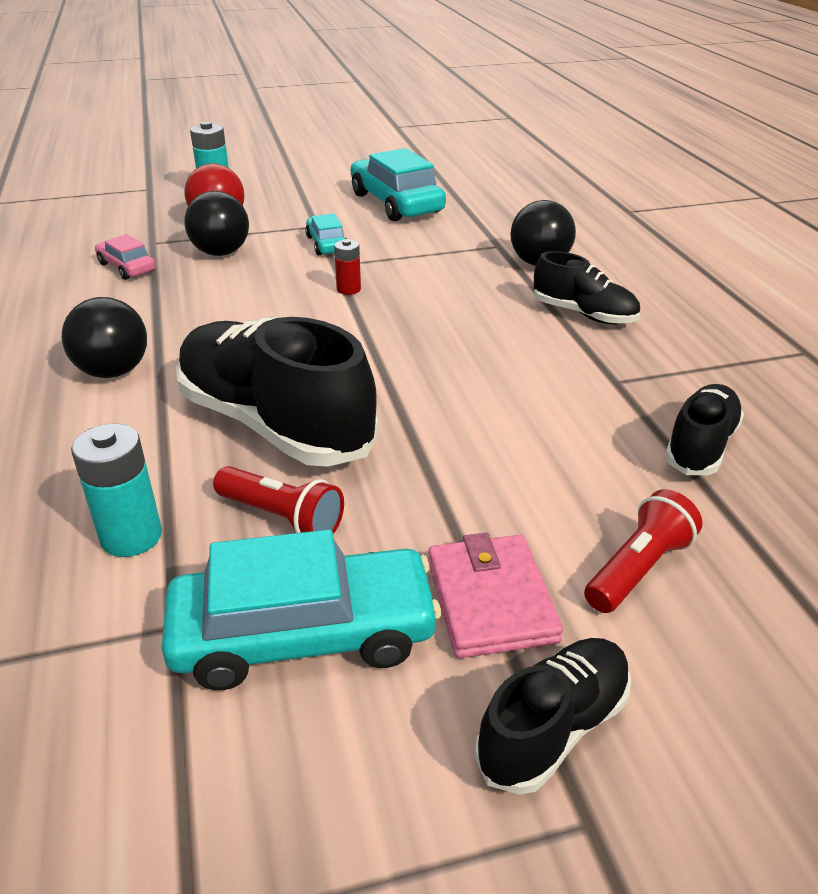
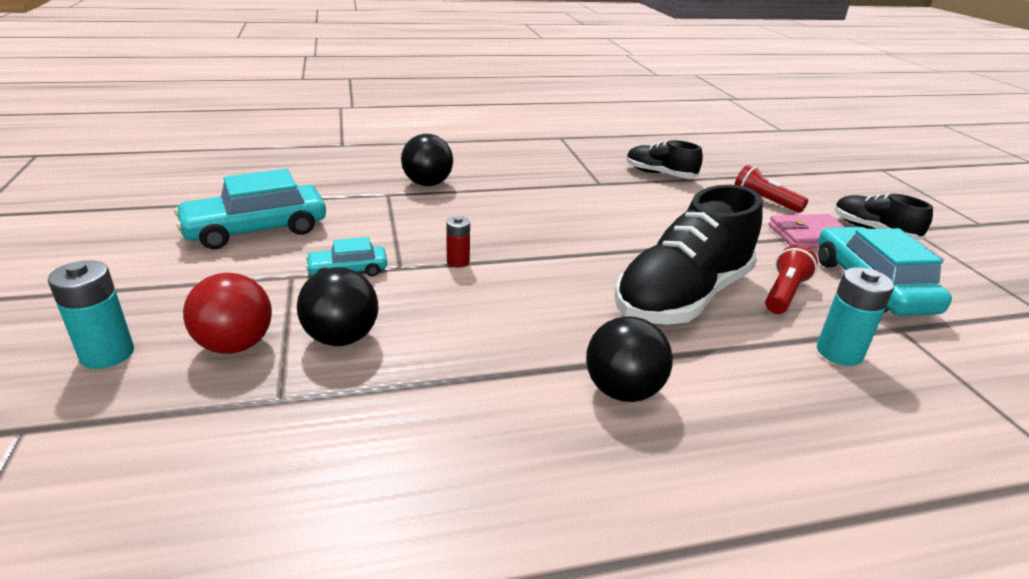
camera: 90 degrees left, 5 degrees down
(127, 267) = (358, 414): pink car -> none
(584, 314) = (514, 180): black shoe -> none

